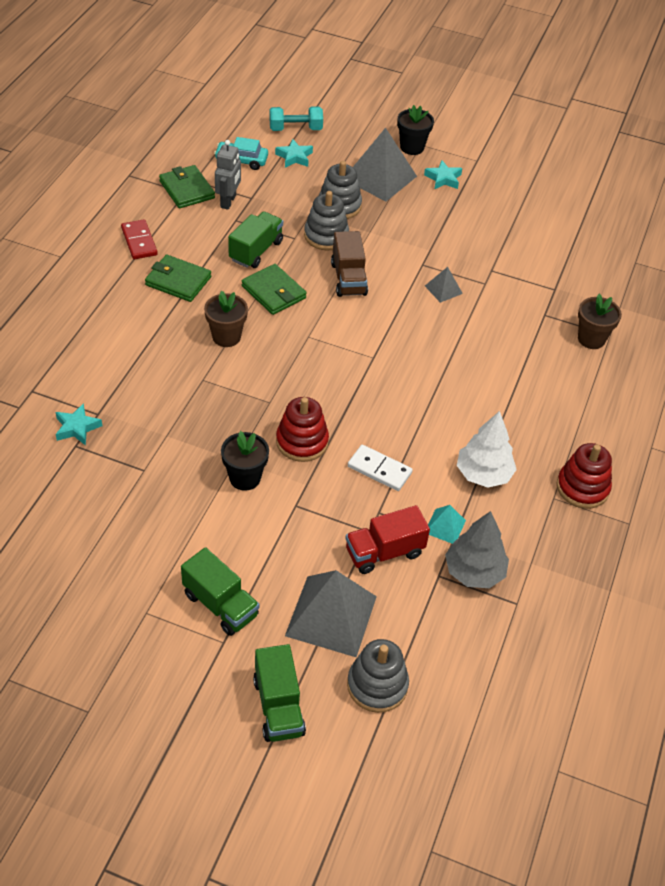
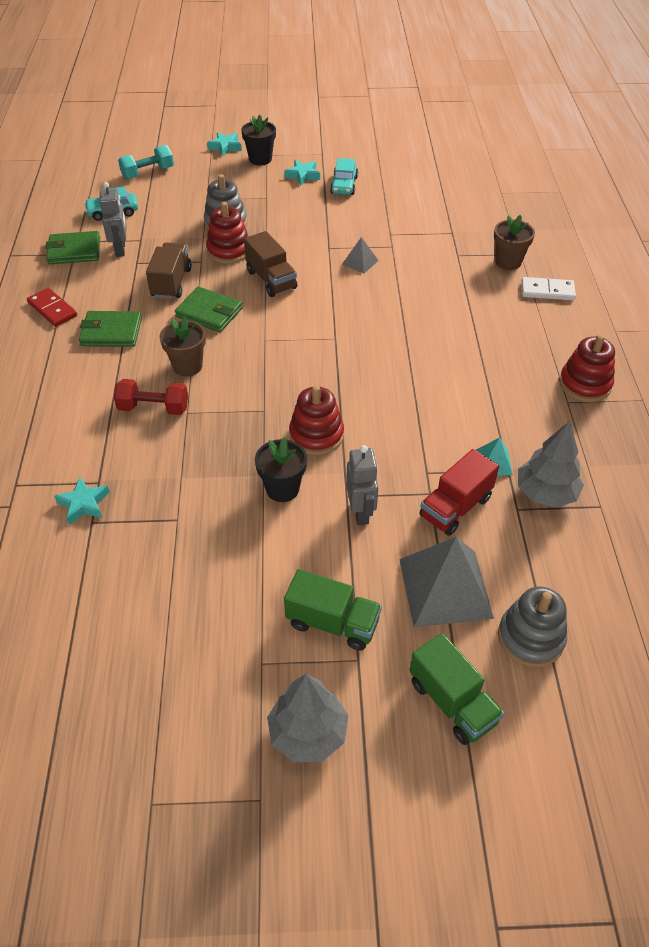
camera: 20 degrees left, 0 degrees up
(151, 680) = (308, 732): none -> grey tree
(177, 365) = (153, 408): none -> red dumbbell
(187, 189) = (74, 251): green wallet -> green wallet turned 45 degrees counterclockwise
(256, 251) = (171, 283): green truck -> brown truck
(294, 157) = (160, 195): turquoise star -> turquoise star (225, 147)
(299, 524) = (361, 512): none -> grey robot
(326, 236) = (229, 250): grey stacking toy -> red stacking toy
(379, 470) = (403, 434): white domino -> white domino (547, 291)
(380, 177) = (247, 190): grey pyramid -> none
(478, 203) = (344, 185): none -> turquoise car
(483, 474) = (496, 404): white tree -> none

